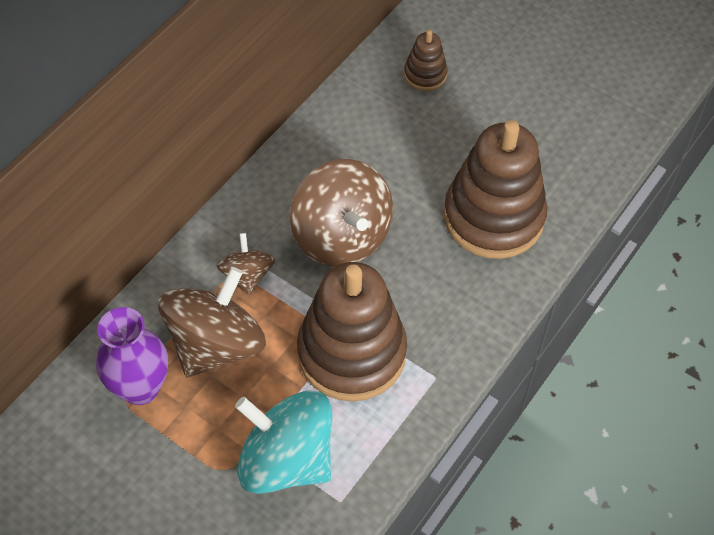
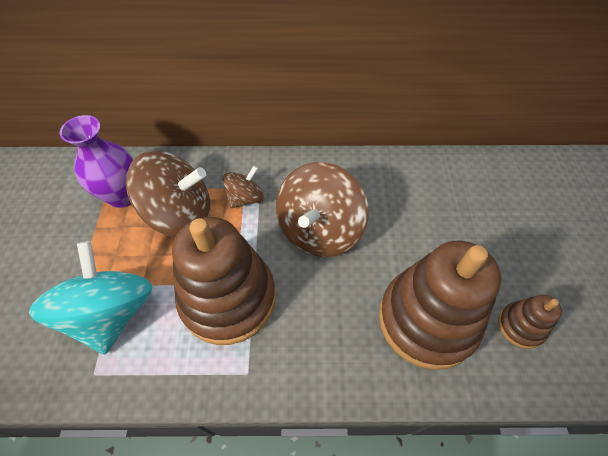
camera: 55 degrees right, 0 degrees up
(425, 75) = (498, 194): brown stacking toy -> brown stacking toy (520, 326)

